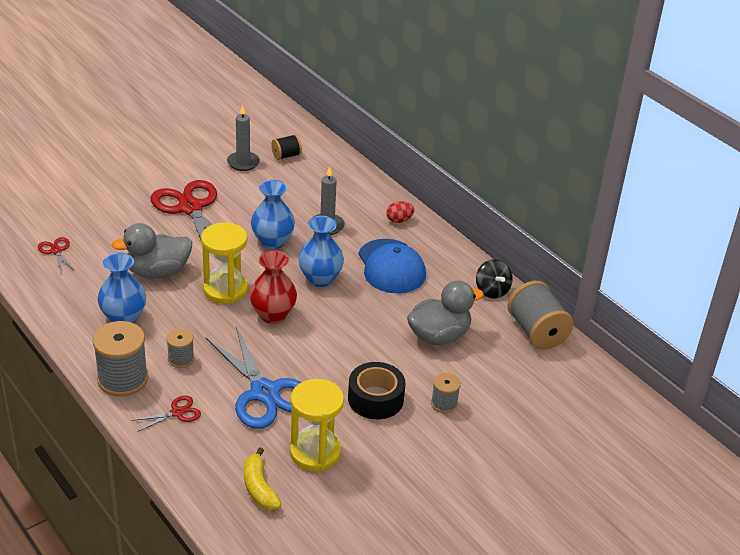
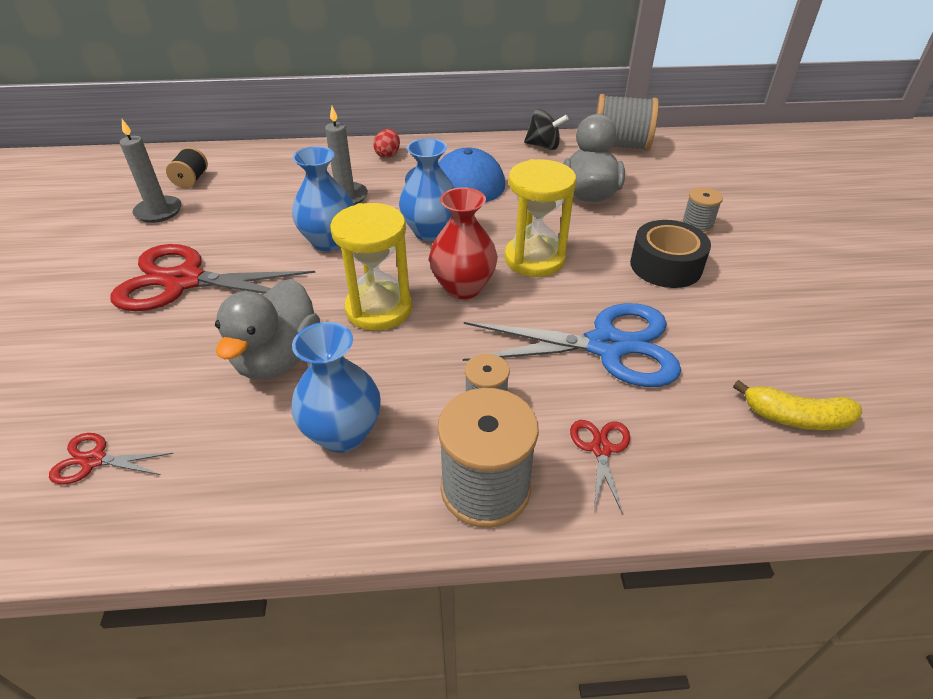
camera: 55 degrees left, 5 degrees up
(315, 452) = (741, 343): yellow hourglass -> yellow hourglass (534, 259)

